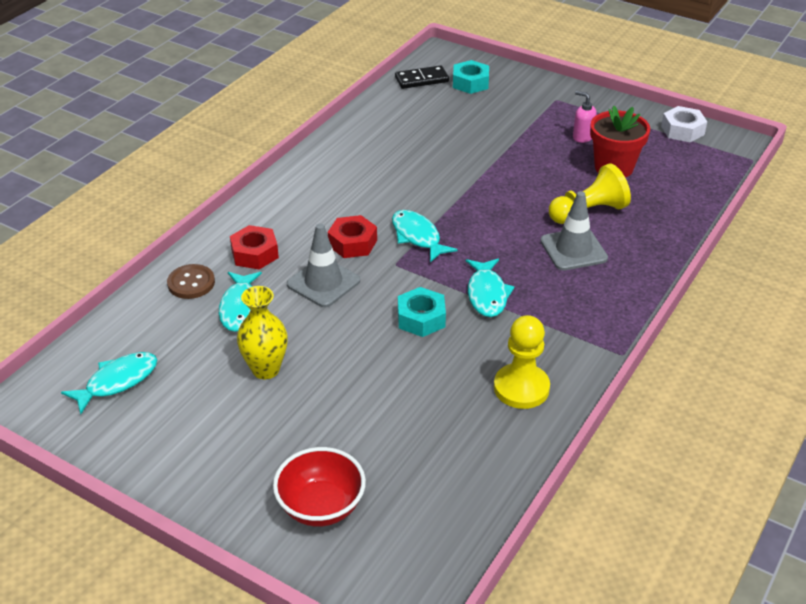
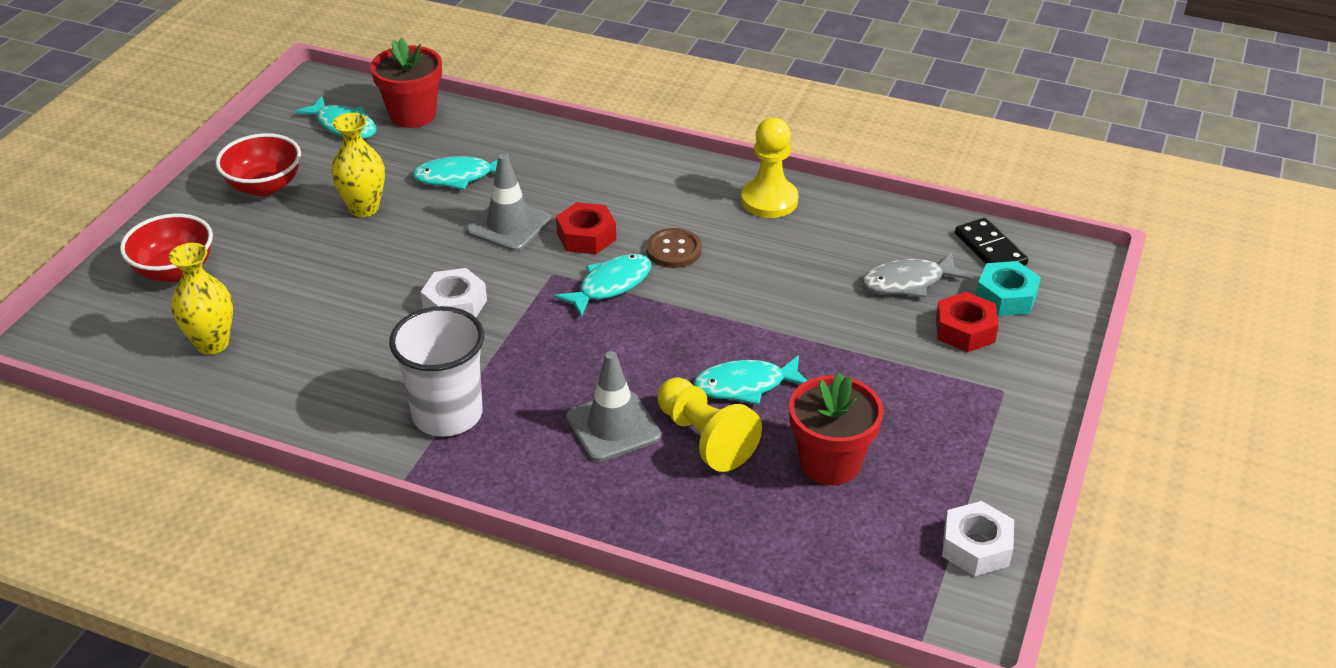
camera: 80 degrees right, 0 degrees up
(122, 333) = (413, 115): none -> red flower pot
(191, 283) = (495, 139): brown button -> brown button (673, 250)
(200, 441) = (264, 186): none -> red bowl
(254, 254) = (552, 171): red nut -> red nut (965, 330)
(421, 318) = (455, 304): turquoise nut -> white nut
(441, 472) = (212, 343): none -> yellow vase
(447, 114) = (908, 282): none -> grey fish
(487, 294) = (506, 353): turquoise fish -> turquoise fish (745, 385)
(521, 388) = (339, 394): yellow pawn -> yellow pawn (769, 200)
(552, 328) = (447, 414): none -> white cup
(582, 137) = (904, 424): pink soap dispenser -> none

